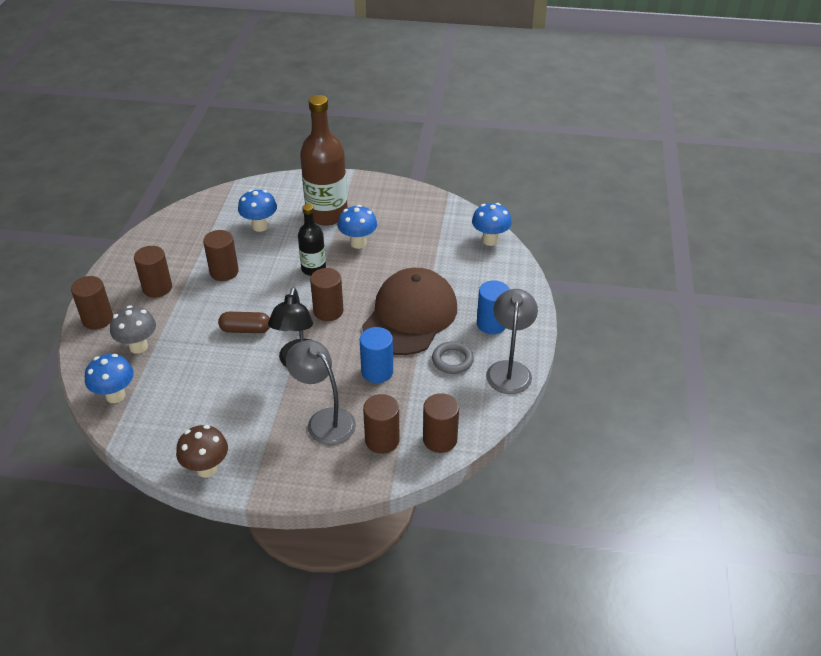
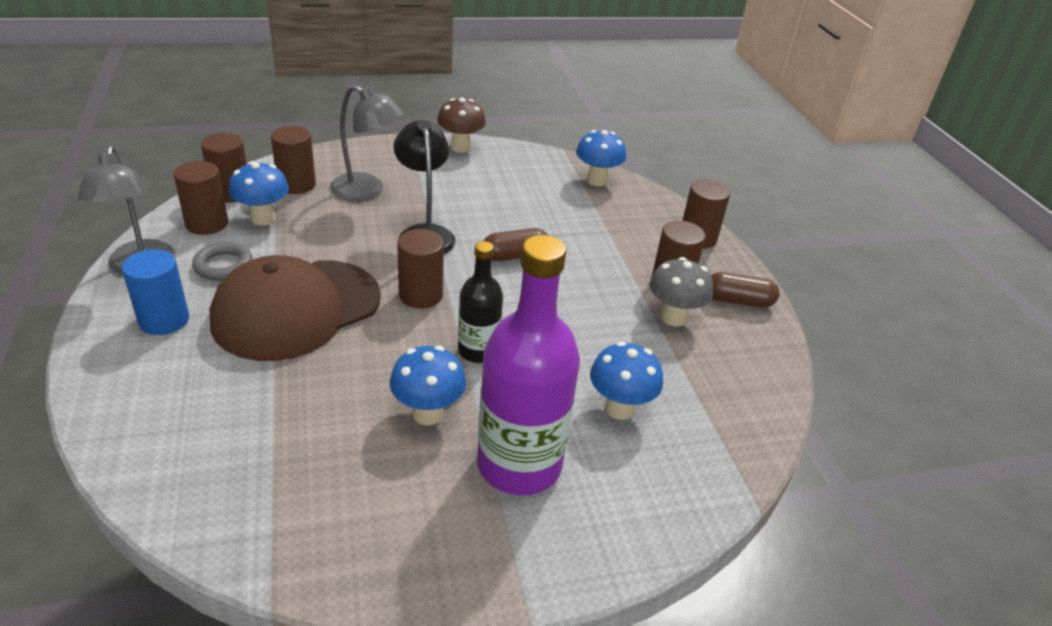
camera: 155 degrees right, 5 degrees down
(128, 268) = (738, 301): none -> brown capsule
(138, 346) = (621, 221): grey mushroom -> grey mushroom (673, 318)
(224, 272) = (606, 320): brown cylinder -> brown cylinder (207, 224)
(327, 214) = (519, 464): brown bottle -> purple bottle
(377, 372) = (323, 239): blue cylinder -> none
(410, 316) = (297, 309): brown cap -> brown cap turned 45 degrees clockwise
(490, 240) = (161, 480): blue mushroom -> blue mushroom (263, 219)

